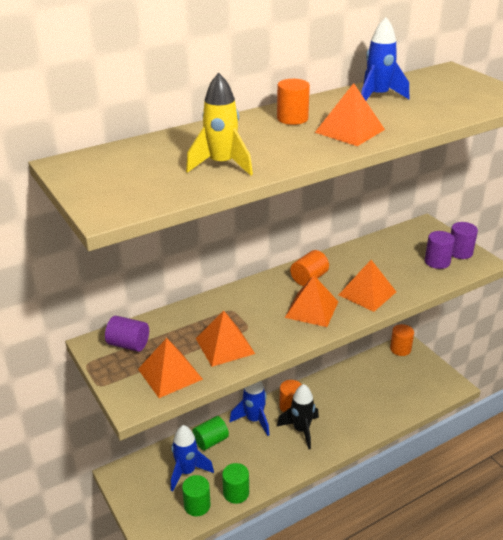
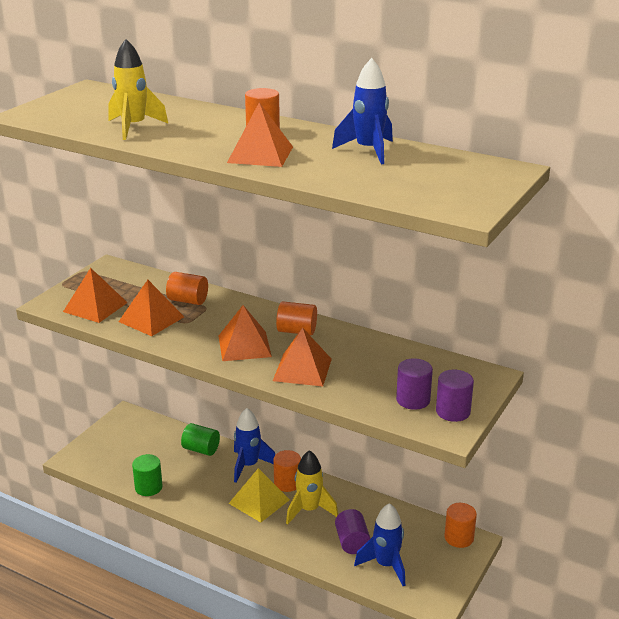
camera: 60 degrees right, 5 degrees down
(128, 344) = (119, 279): purple cylinder -> purple cylinder (352, 542)
(187, 472) = (154, 450): blue rocket -> blue rocket (386, 565)
(197, 505) = (120, 470): green cylinder -> none
(210, 316) = (188, 300): none -> orange cylinder
(301, 430) = (259, 501): black rocket -> yellow pyramid
(329, 407) = (309, 510): none -> yellow rocket

